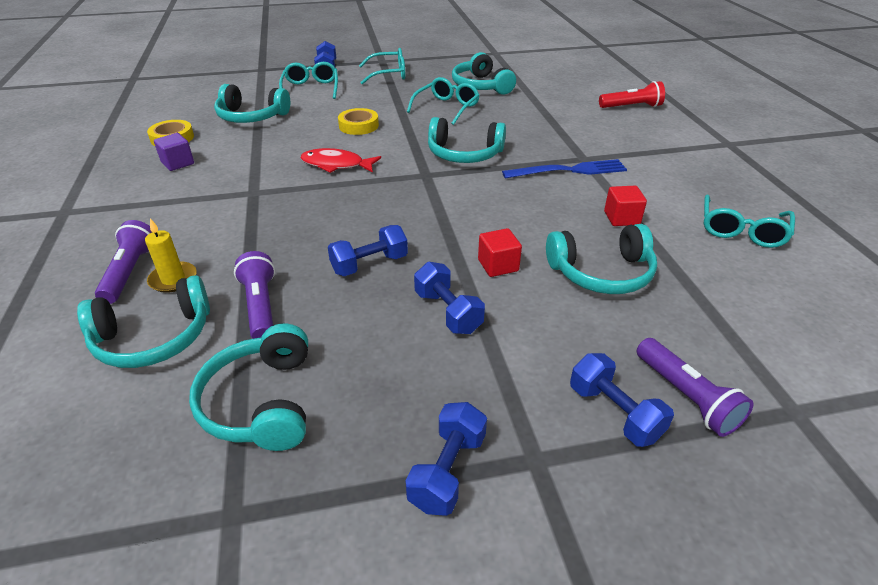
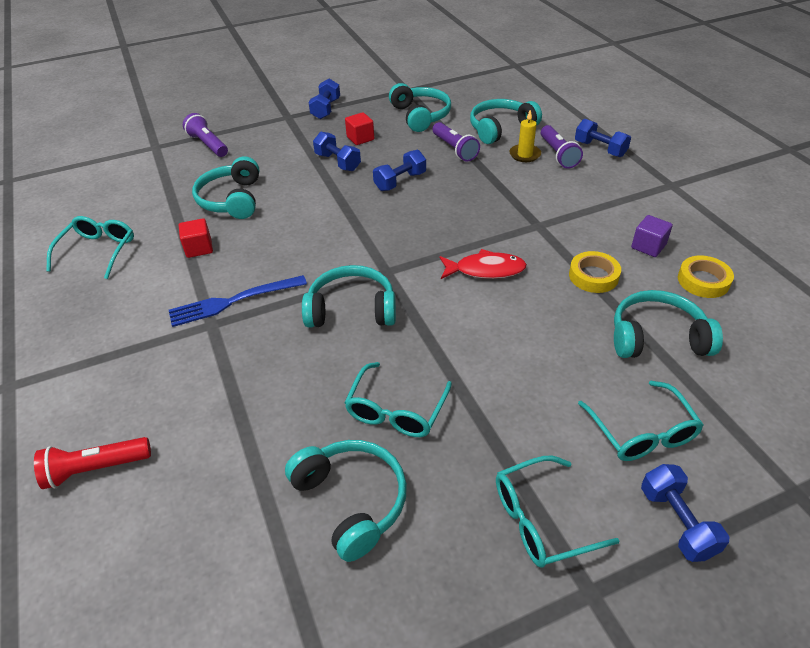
camera: 170 degrees right, 5 degrees up
(358, 126) = (502, 342): yellow tape -> yellow tape (593, 276)
(498, 265) = (307, 194): red cube -> red cube (360, 138)
(601, 272) = (232, 199): turquoise headphones -> turquoise headphones turned 75 degrees counterclockwise
(614, 413) = (247, 134): blue dumbbell -> blue dumbbell (600, 149)

